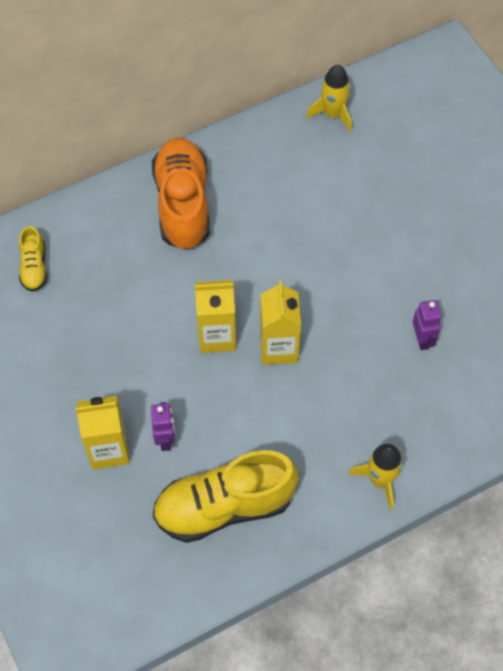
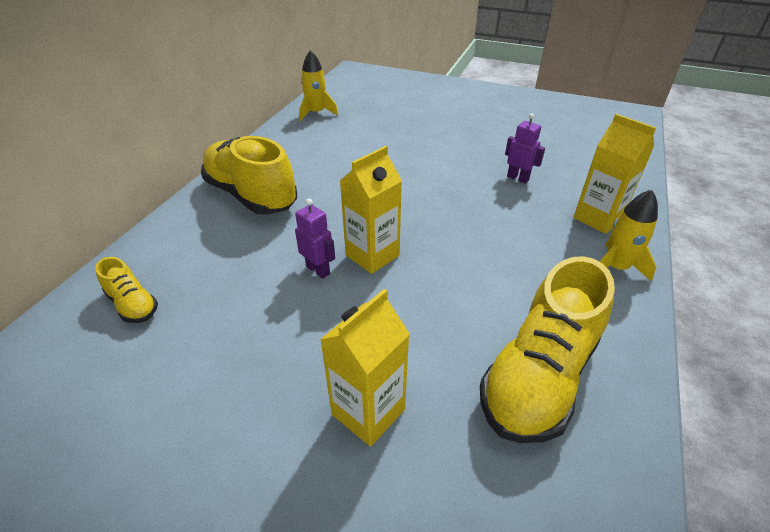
camera: 40 degrees left, 20 degrees down
(165, 439) = (416, 359): purple robot -> purple robot (318, 270)
(183, 204) = (251, 195): orange shoe -> yellow shoe
(278, 348) = (431, 235): yellow carton -> yellow carton (598, 218)

